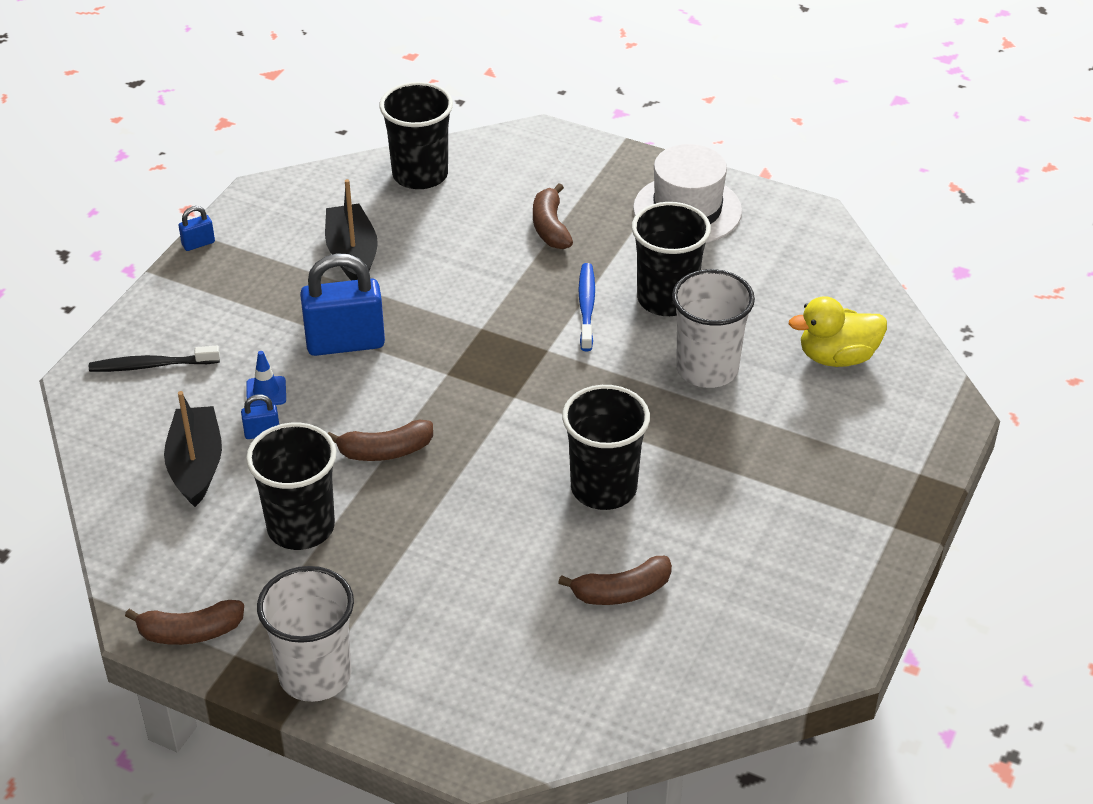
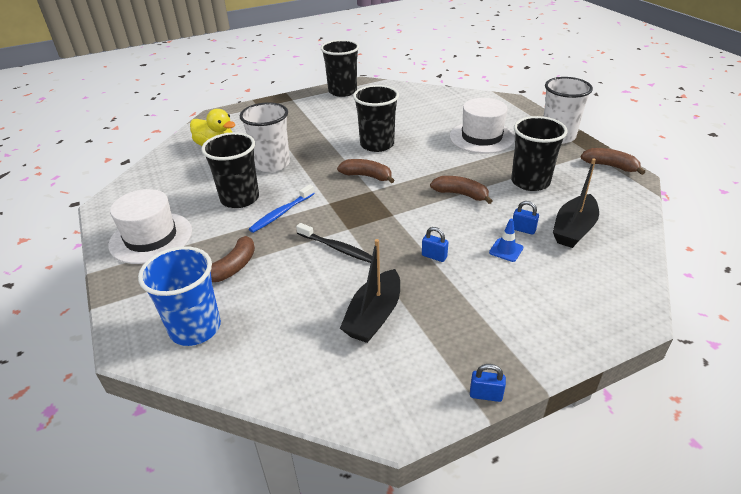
camera: 140 degrees left, 5 degrees down
(151, 365) = (577, 302): black toothbrush -> black toothbrush (337, 248)
(345, 343) = (434, 256): blue padlock -> blue padlock, size x0.44
(420, 175) = (254, 361): black cup -> black cup (342, 91)
(448, 599) = (481, 137): none -> white hat
(506, 169) = (195, 328): none -> blue cup
(621, 592) = (411, 117): brown banana -> brown banana (367, 176)

